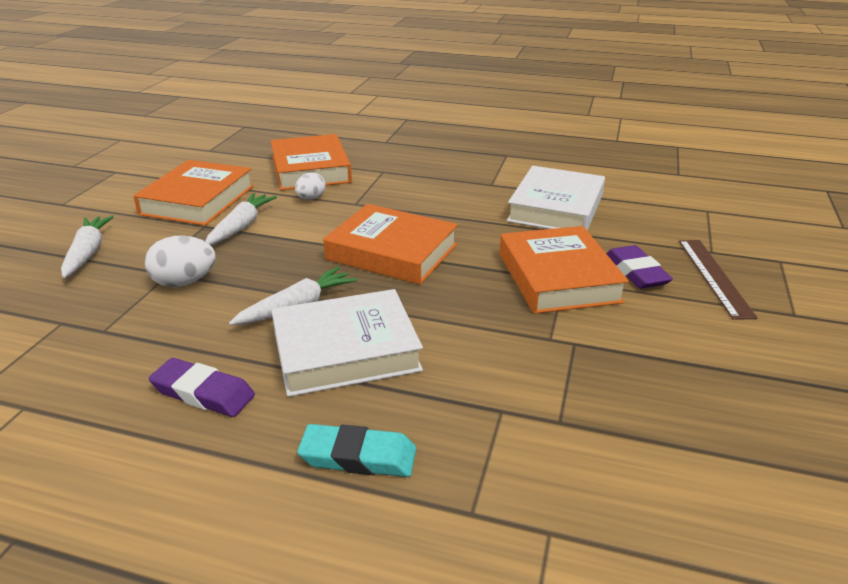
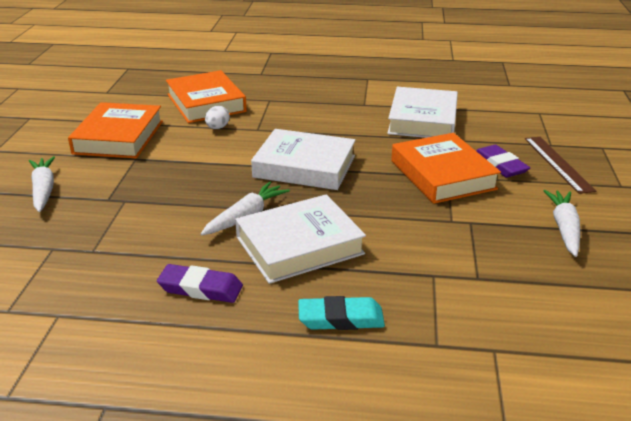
camera: 10 degrees left, 0 degrees up
(184, 282) = (142, 206): white egg -> none
(241, 227) = (168, 156): white carrot -> white carrot (564, 228)
(392, 252) = (304, 166): orange book -> white book

